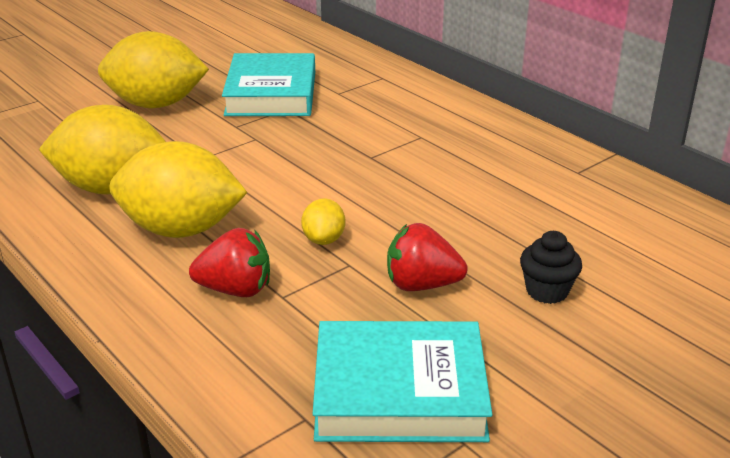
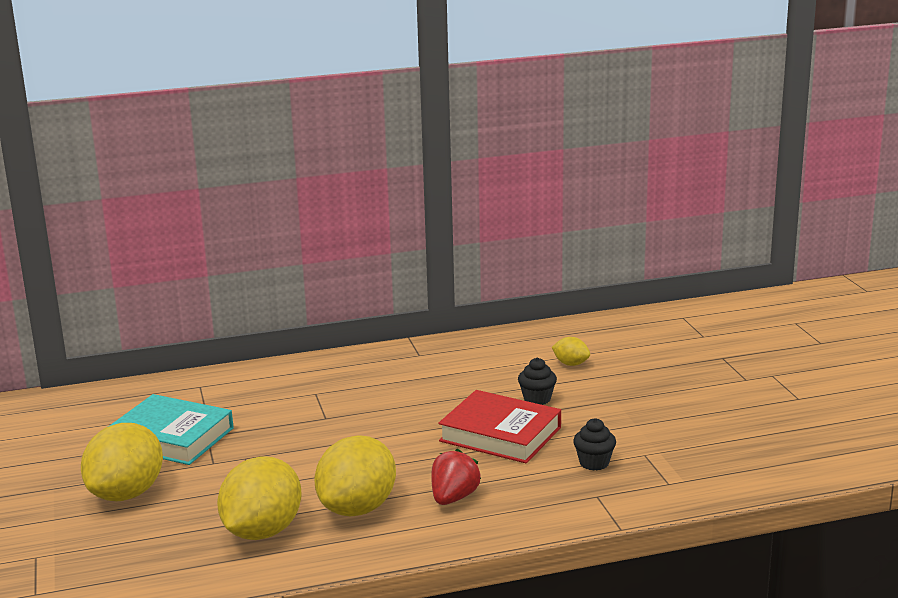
camera: 65 degrees left, 10 degrees down
(324, 239) = (421, 456): yellow lemon -> yellow lemon (571, 364)
(399, 392) = (594, 463): turquoise book -> black cupcake
(421, 285) = (500, 434): red strawberry -> red book

